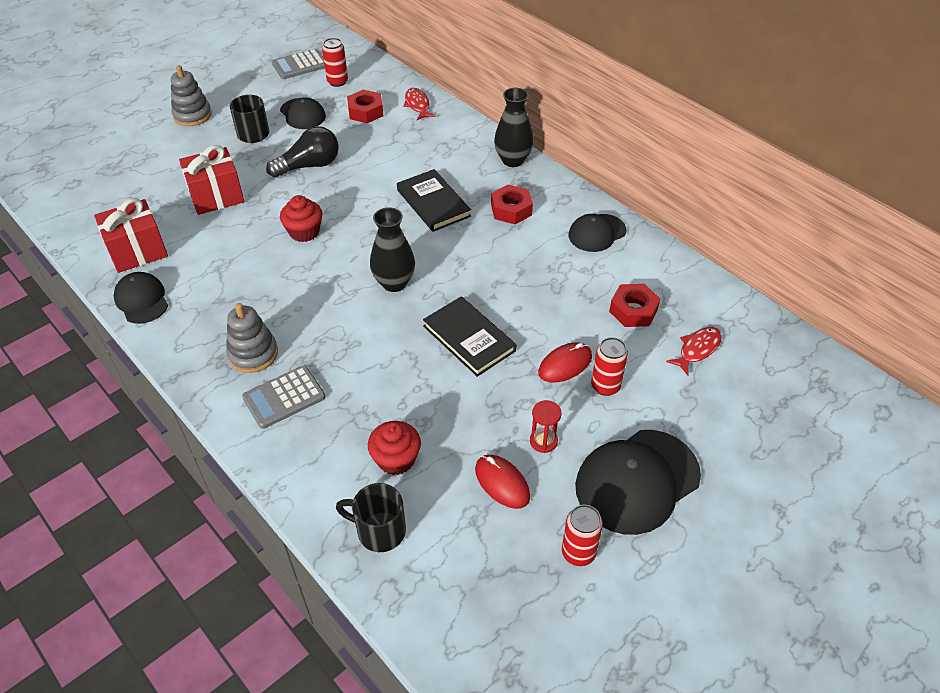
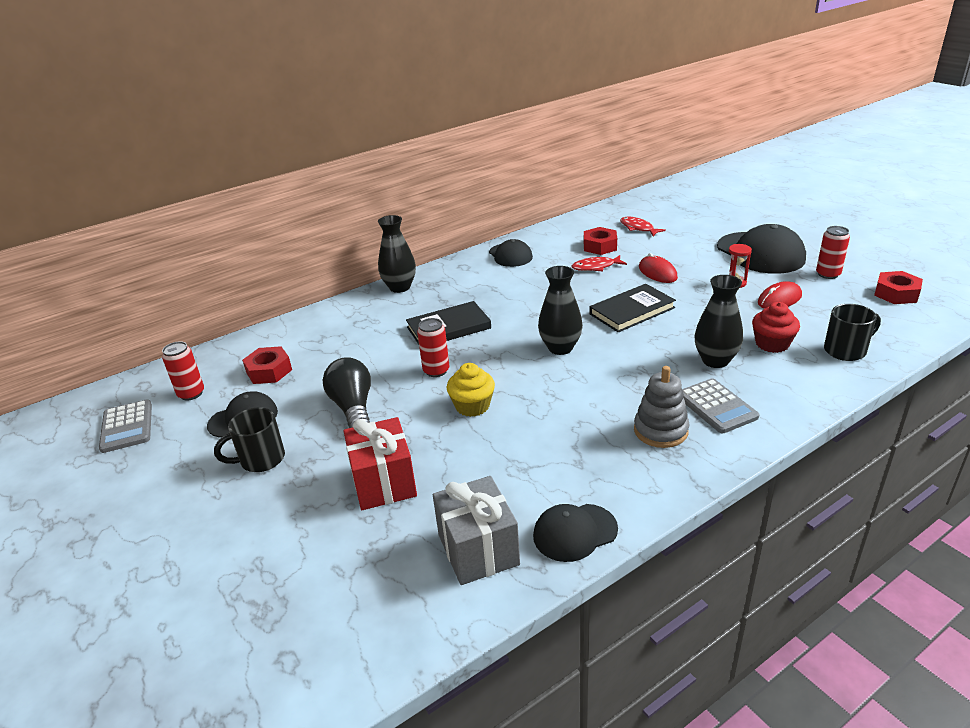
camera: 80 degrees left, 15 degrees down
(137, 251) = (478, 549): red gift -> grey gift
(192, 115) = (178, 526): grey stacking toy -> none
(304, 232) = (472, 406): red cupcake -> yellow cupcake
(364, 404) = (715, 360): none -> black vase
(379, 531) = (846, 350): black mug -> black mug turned 135 degrees counterclockwise
(417, 105) = (278, 337): red fish -> red fish (596, 267)
(511, 210) = (470, 289): red nut -> red nut (896, 294)
(605, 386) = (677, 259): red can -> red can (436, 371)

